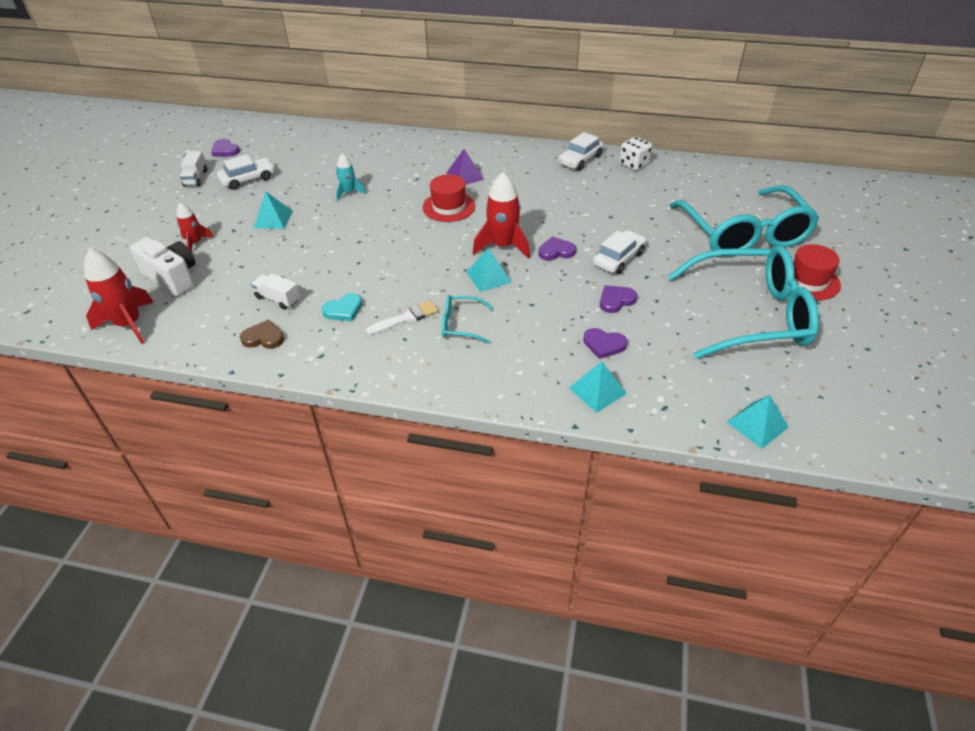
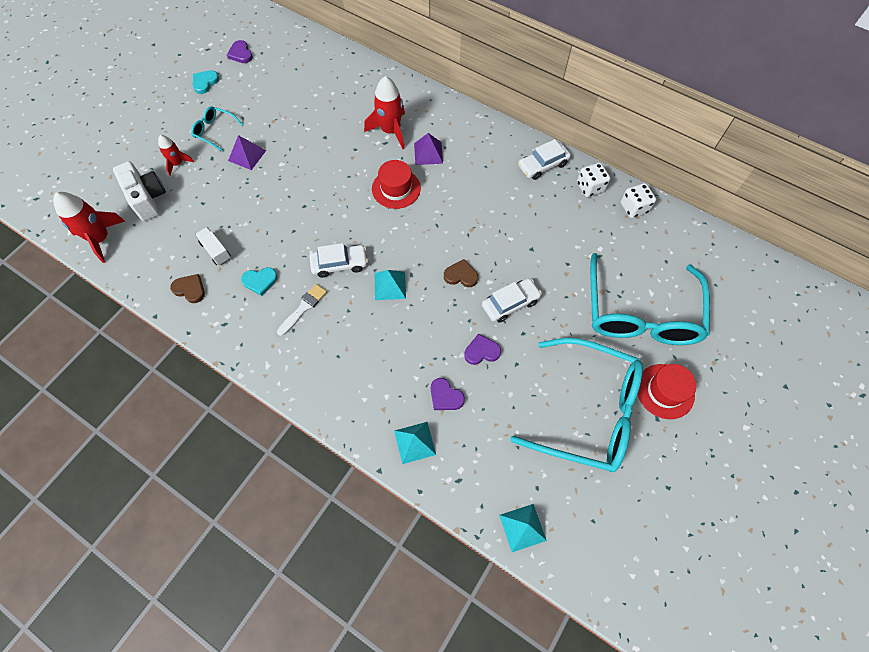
camera: 20 degrees right, 20 degrees up
(196, 178) = (205, 83): white truck -> turquoise heart
(248, 179) = (245, 98): white car -> white car (339, 264)
(273, 219) = (247, 155): turquoise pyramid -> purple pyramid
(349, 193) = (320, 142): turquoise rocket -> none
(406, 318) = (303, 308): white brush -> white brush turned 45 degrees counterclockwise
(460, 324) = (342, 331): turquoise glasses -> turquoise glasses (214, 131)
(503, 246) = (419, 253): red rocket -> red rocket (390, 131)
(556, 251) = (461, 275): purple heart -> brown heart
(682, 168) = (634, 208): none -> white dice

